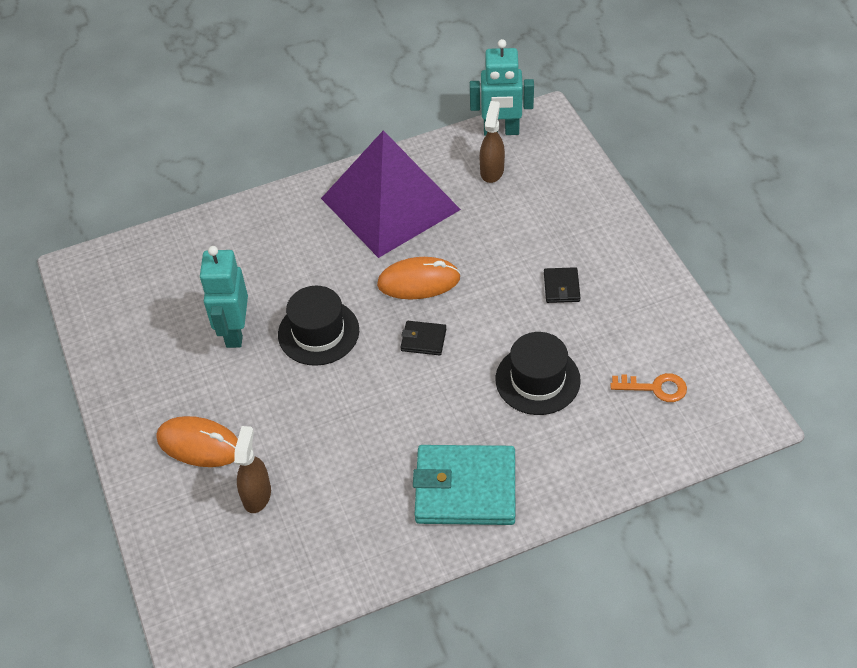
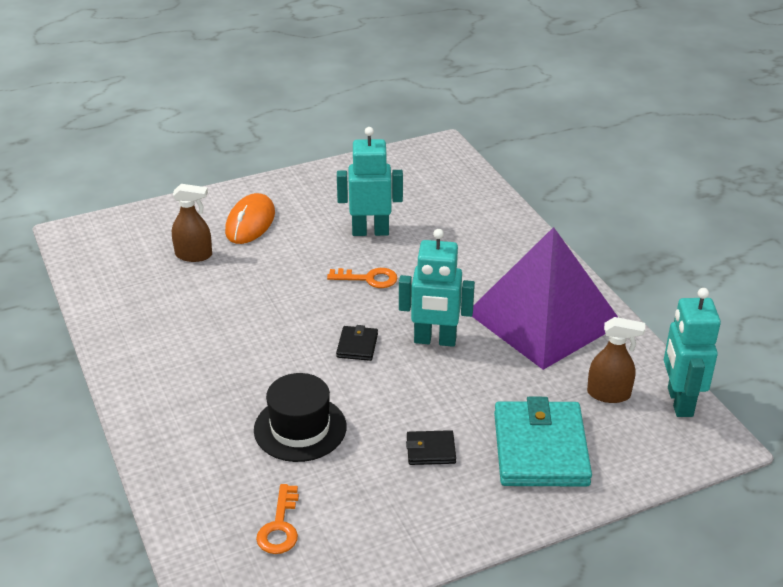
camera: 85 degrees right, 15 degrees down
(318, 332) = (368, 279): black hat -> orange key
(418, 281) = (435, 340): orange mouse -> turquoise robot
(465, 488) = (175, 376): turquoise wallet -> turquoise wallet (540, 449)

